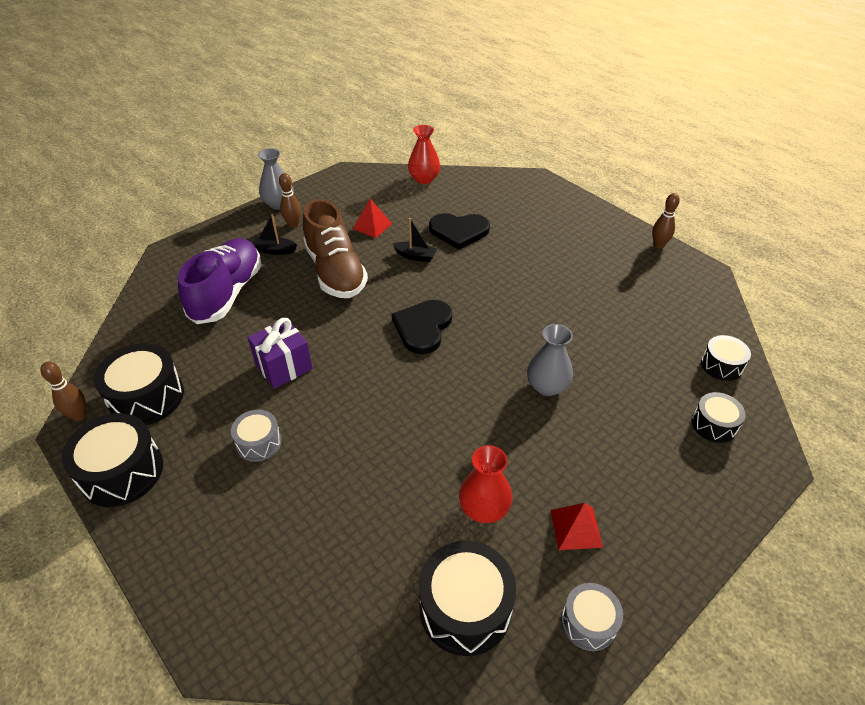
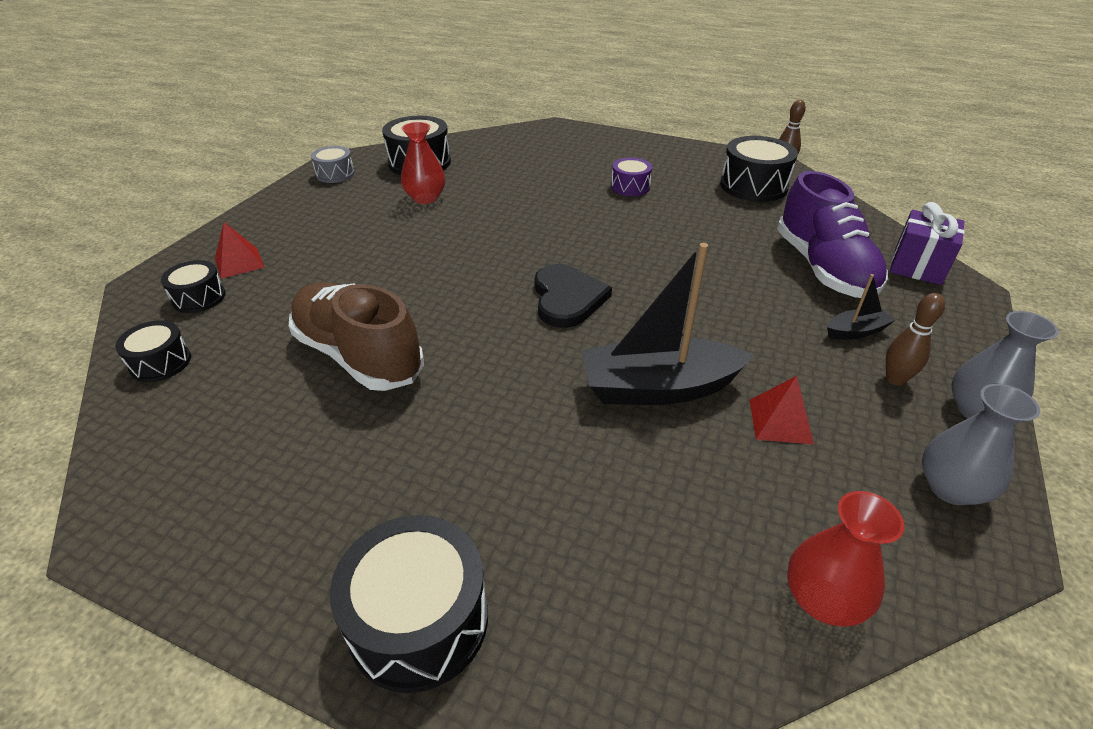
camera: 155 degrees right, 5 degrees down
(122, 472) = (703, 156): black drum -> black drum (419, 620)
(259, 443) = (630, 187): grey drum -> purple drum
(284, 366) = (673, 229): purple gift -> purple gift (917, 266)
(335, 271) = (741, 329): brown shoe -> brown shoe (359, 355)
(415, 256) = (658, 388): black boat -> black boat, size x2.13
(459, 231) = (628, 463): black heart -> none
(547, 386) = (393, 283): grey vase -> grey vase (950, 488)
(576, 528) = (348, 205): red pyramid -> red pyramid (239, 263)
(658, 245) = (202, 579): brown bowling pin -> none

